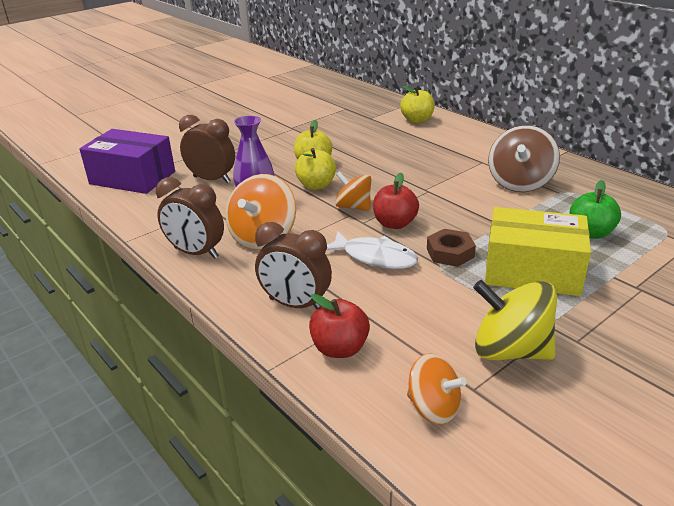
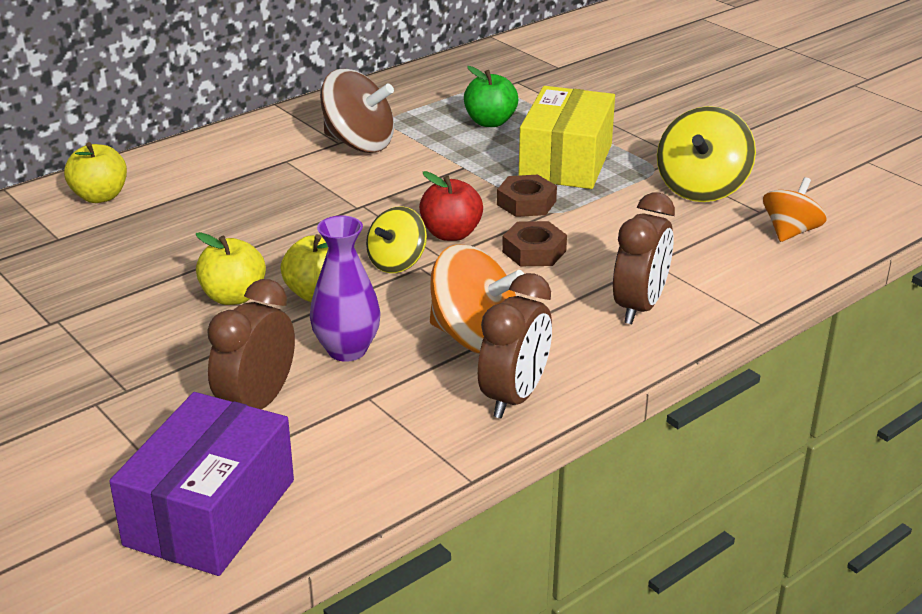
camera: 90 degrees left, 0 degrees up
(340, 348) = (716, 278): red apple -> none
(353, 207) = (397, 263): orange spinning top -> yellow spinning top
(375, 257) = (534, 251): white fish -> brown nut

